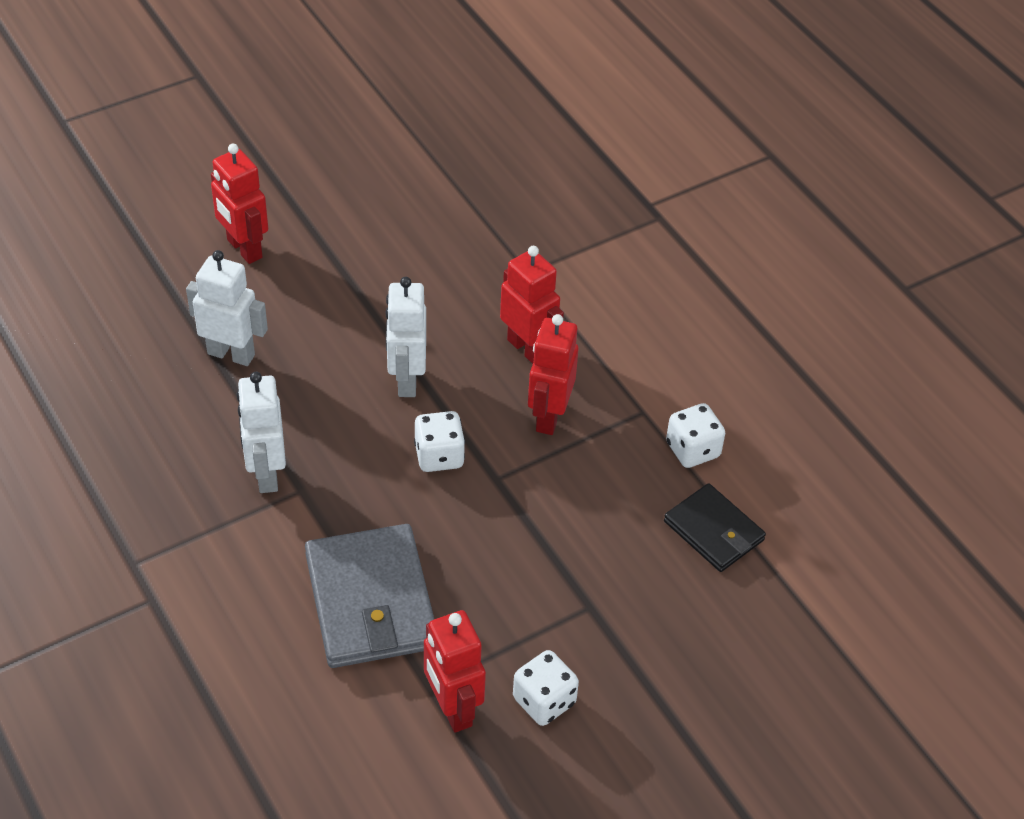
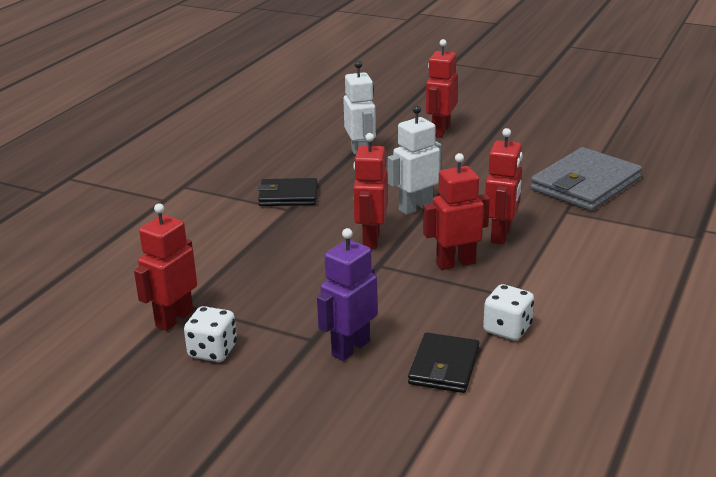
camera: 60 degrees right, 20 degrees down
(266, 474) = (288, 196): white robot -> black wallet
(370, 601) = (230, 260): grey wallet -> grey wallet (585, 184)
(439, 456) = (370, 239): white dice -> red robot
(629, 584) = (350, 348): none -> purple robot

